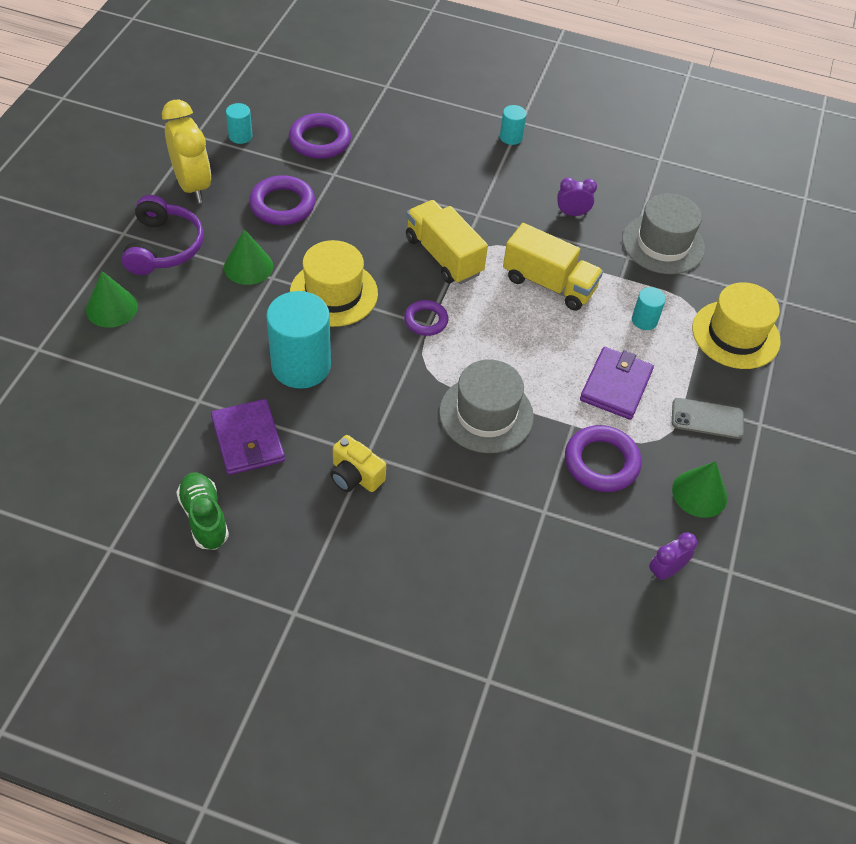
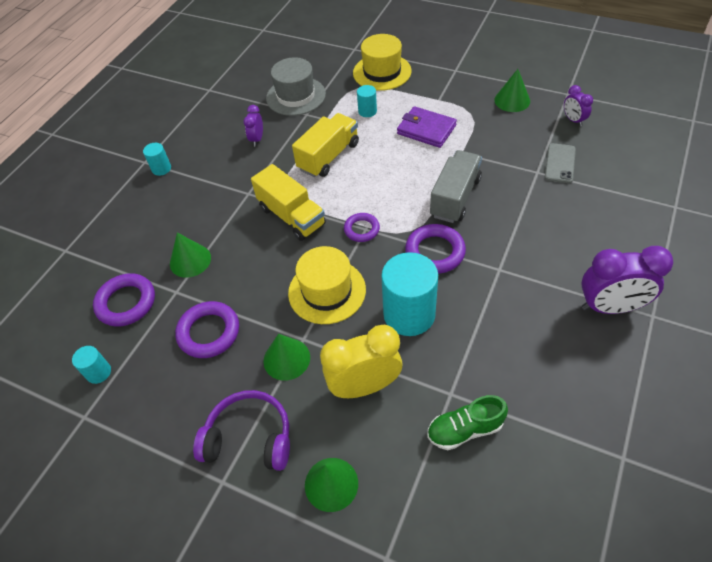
camera: 75 degrees left, 0 degrees up
(192, 186) = (163, 415): yellow clock -> yellow clock (364, 386)
(204, 517) = (577, 382): green shoe -> green shoe (464, 429)
(248, 439) = (491, 352): purple wallet -> none
(308, 567) = (610, 307): none -> purple clock
(355, 476) = (520, 277): yellow camera -> none
(375, 179) = (190, 260): none -> green cone
(443, 256) = (292, 216): yellow truck -> yellow truck turned 105 degrees counterclockwise
(486, 414) = (455, 197): grey hat -> grey truck
(601, 462) = (492, 141): purple ring -> purple ring (435, 252)
(707, 419) = (452, 91): grey phone -> grey phone (560, 163)

